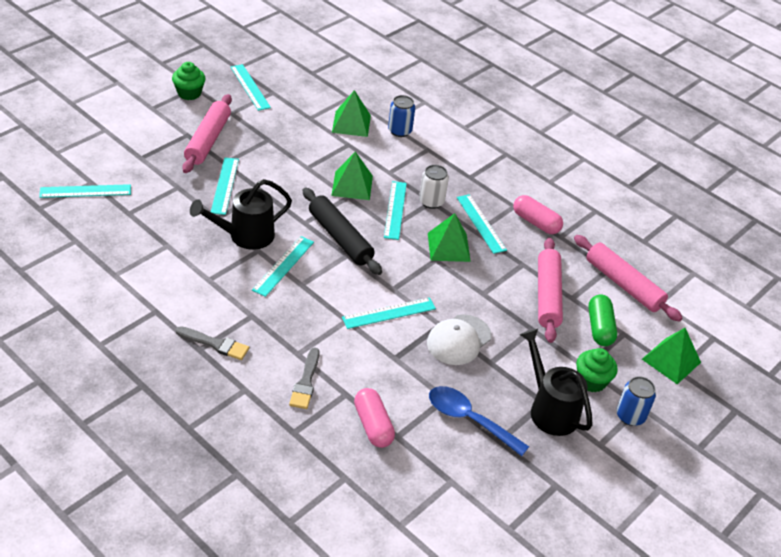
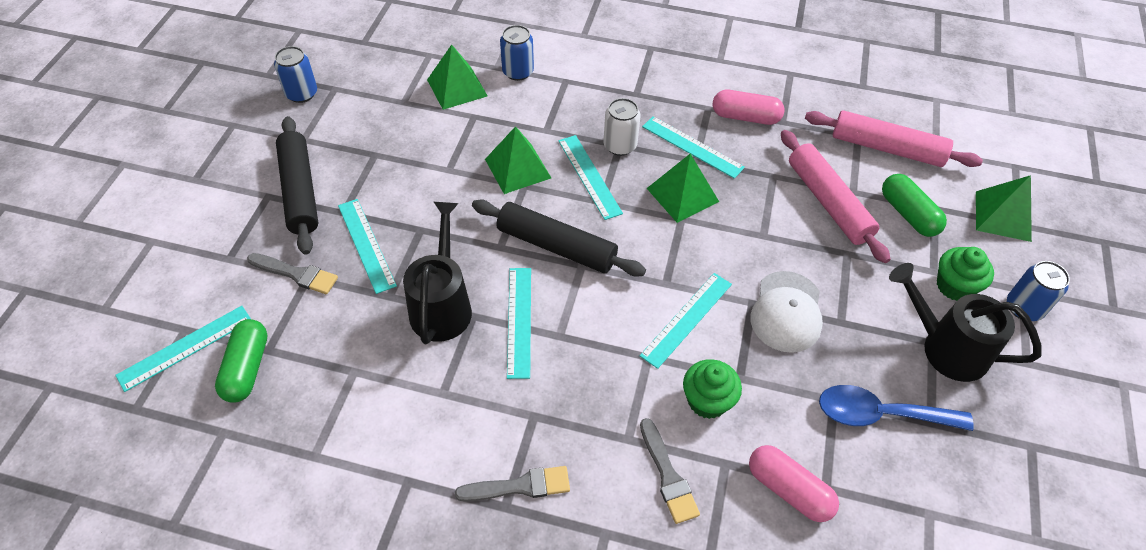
camera: 25 degrees left, 10 degrees up
(110, 216) = (247, 368): none -> green capsule
(173, 182) = (296, 274): none -> grey brush
(189, 93) = (230, 136): green cupcake -> green cupcake (707, 401)
(208, 140) = (300, 191): pink rolling pin -> black rolling pin
(244, 236) = (442, 304): black watering can -> black watering can turned 150 degrees clockwise
(250, 87) = (301, 93): turquoise ruler -> blue can

